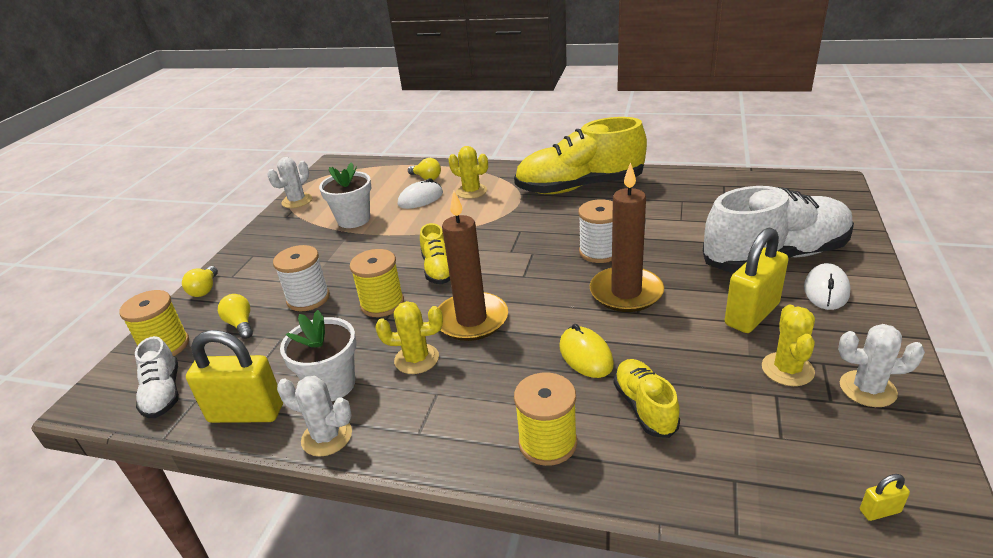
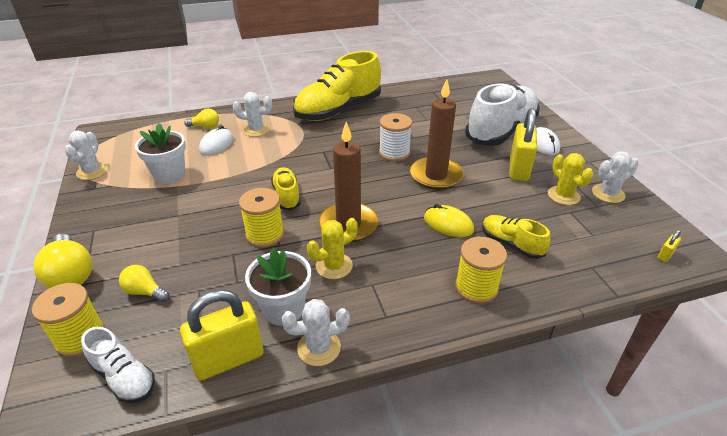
camera: 35 degrees left, 5 degrees up
(205, 289) = (71, 274): yellow light bulb -> yellow light bulb, size x1.71
(308, 298) = (192, 250): white spool -> none
(438, 269) = (286, 196): yellow shoe -> yellow shoe turned 150 degrees counterclockwise
(471, 191) = (256, 130): yellow cactus -> white cactus

